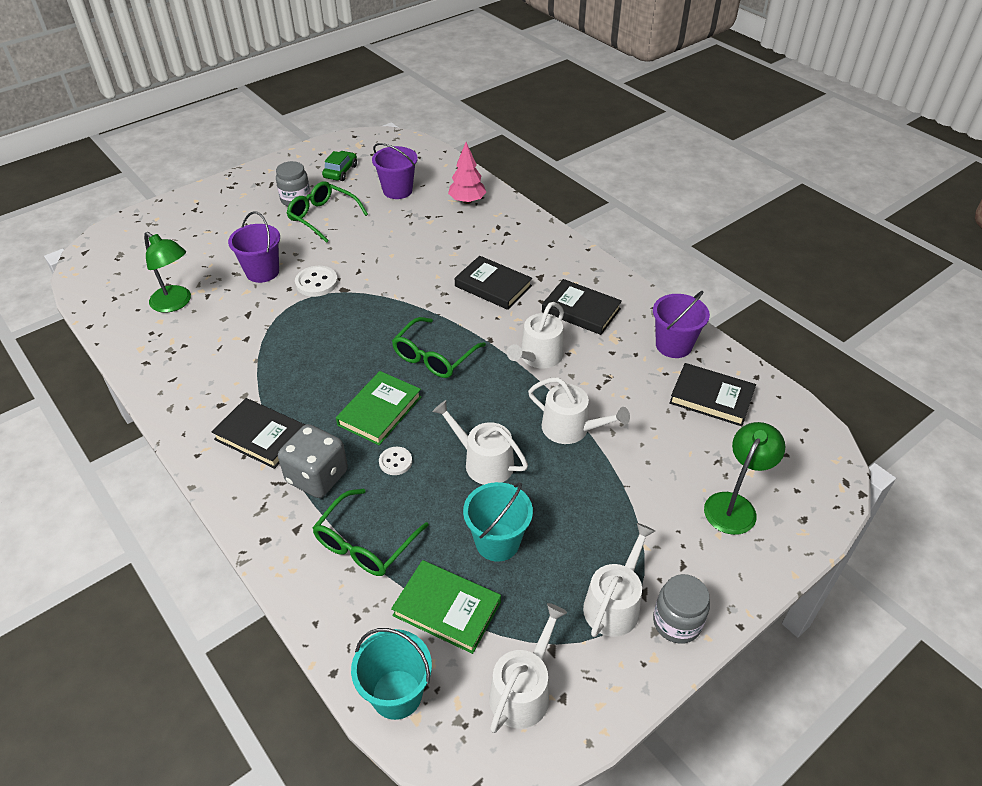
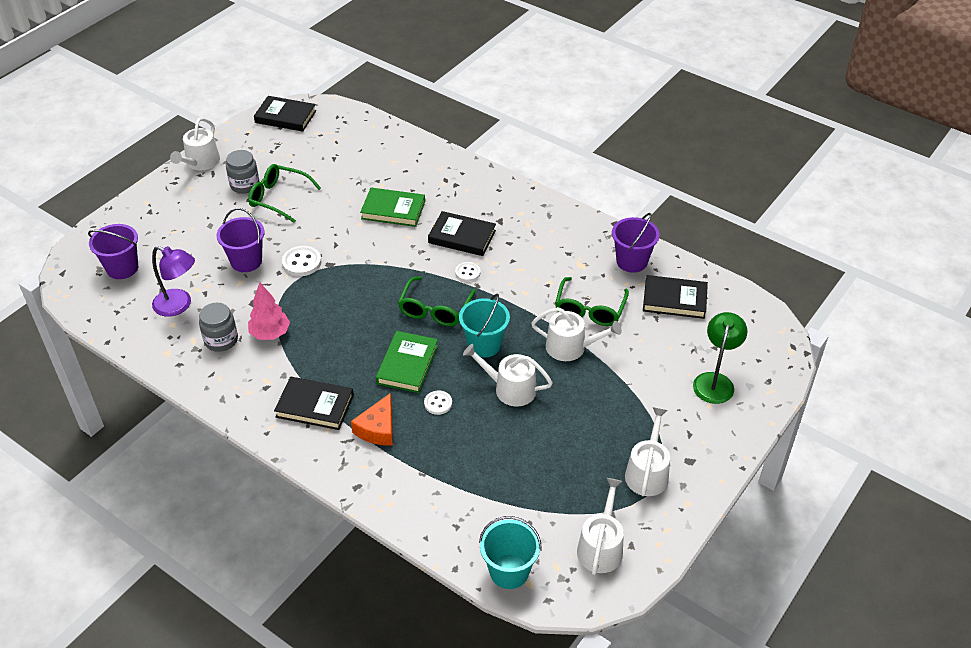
camera: 15 degrees left, 0 degrees up
(176, 303) = (179, 305): green lamp -> purple lamp
(317, 476) = (378, 428): grey dice -> orange cheese
(340, 171) = (275, 149): green car -> none
(366, 542) = (440, 470): green glasses -> green glasses (590, 309)
(397, 190) = (338, 159): purple bucket -> purple bucket (122, 268)
(447, 609) = (523, 504): green book -> green book (393, 210)
(467, 201) = (408, 159): pink tree -> pink tree (270, 334)
(485, 324) = (467, 273): none -> white button
(497, 542) = (544, 447): turquoise bucket -> turquoise bucket (484, 345)
(538, 357) = (523, 293): white watering can -> white watering can (200, 162)
(581, 310) = (545, 245): black book -> black book (285, 117)
(677, 622) = (696, 475): grey jar -> grey jar (221, 340)

